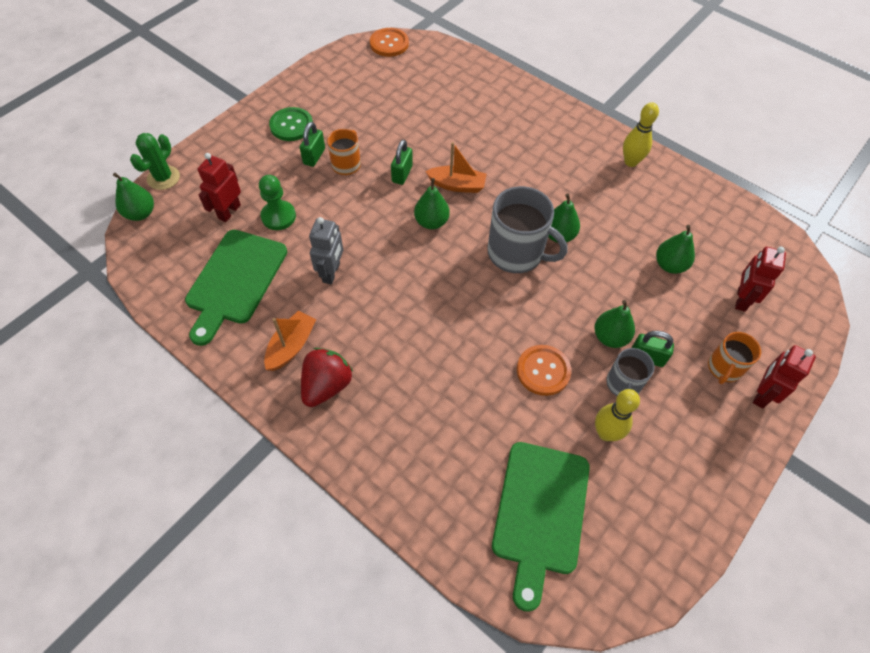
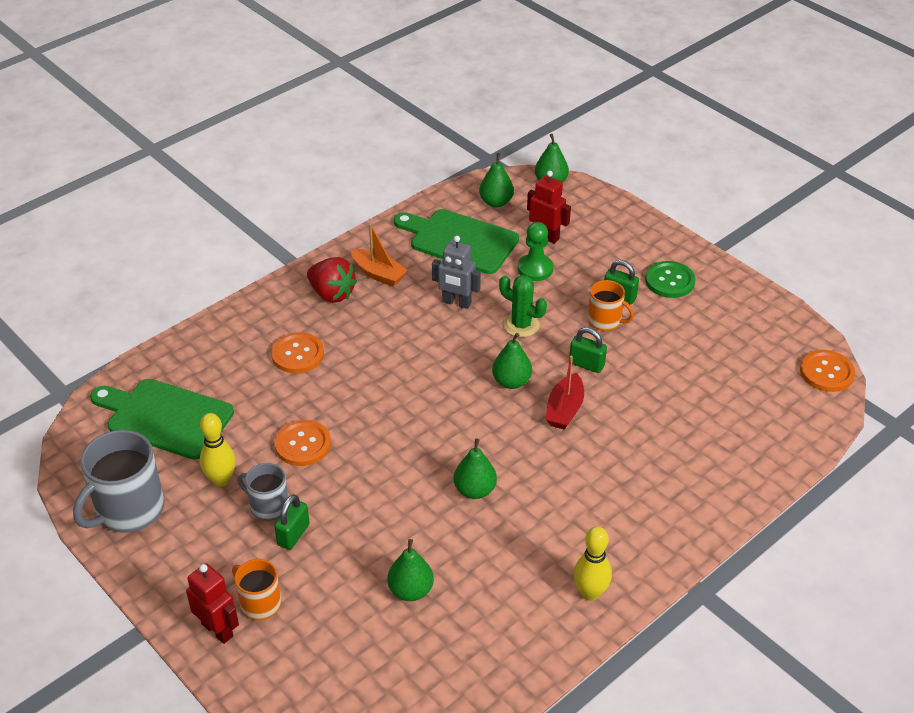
camera: 100 degrees right, 15 degrees down
(163, 178) = (596, 194): green cactus -> green cactus (521, 325)
(424, 400) = (297, 354): none -> orange button
(457, 185) = (564, 409): orange boat -> red boat
(516, 253) = (455, 447): grey mug -> grey mug (128, 509)
(610, 337) = (326, 508): green pear -> green pear (496, 202)
(741, 299) = (345, 652): red robot -> none

